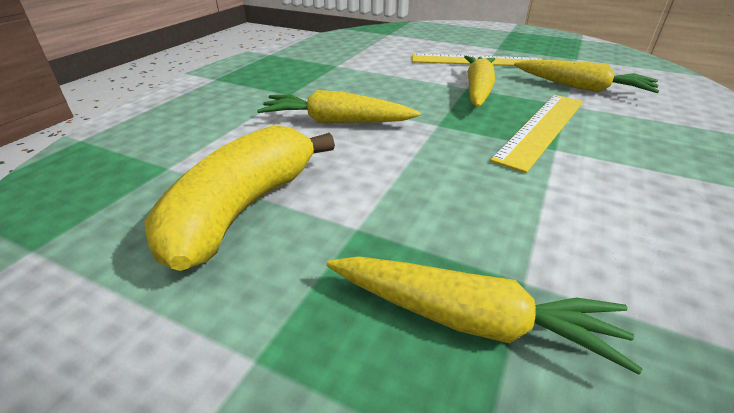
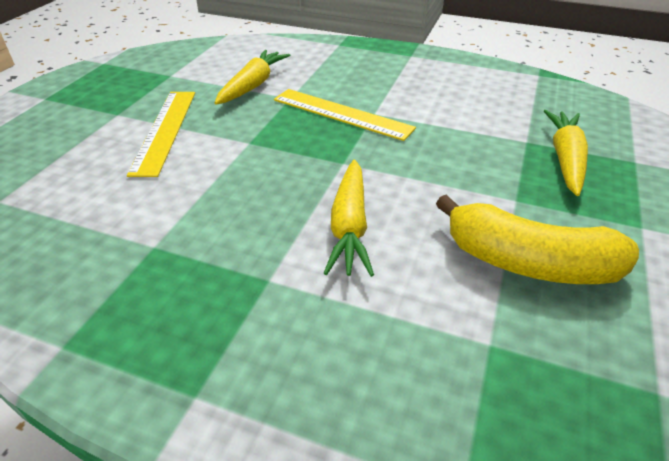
camera: 95 degrees left, 5 degrees up
(478, 90) = (257, 136): yellow carrot -> none

